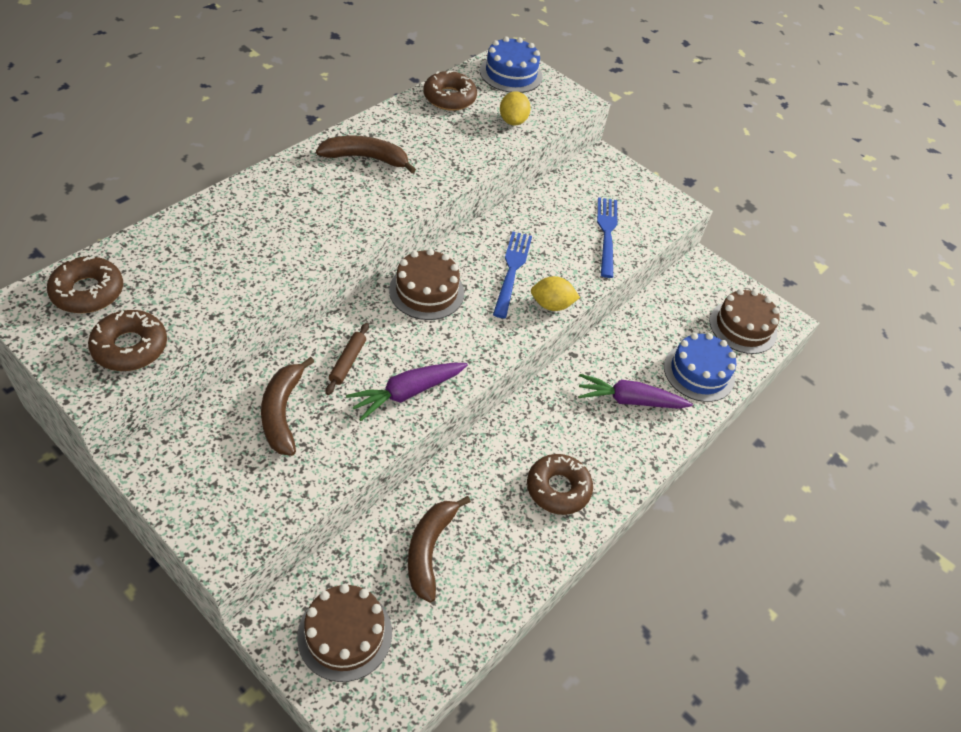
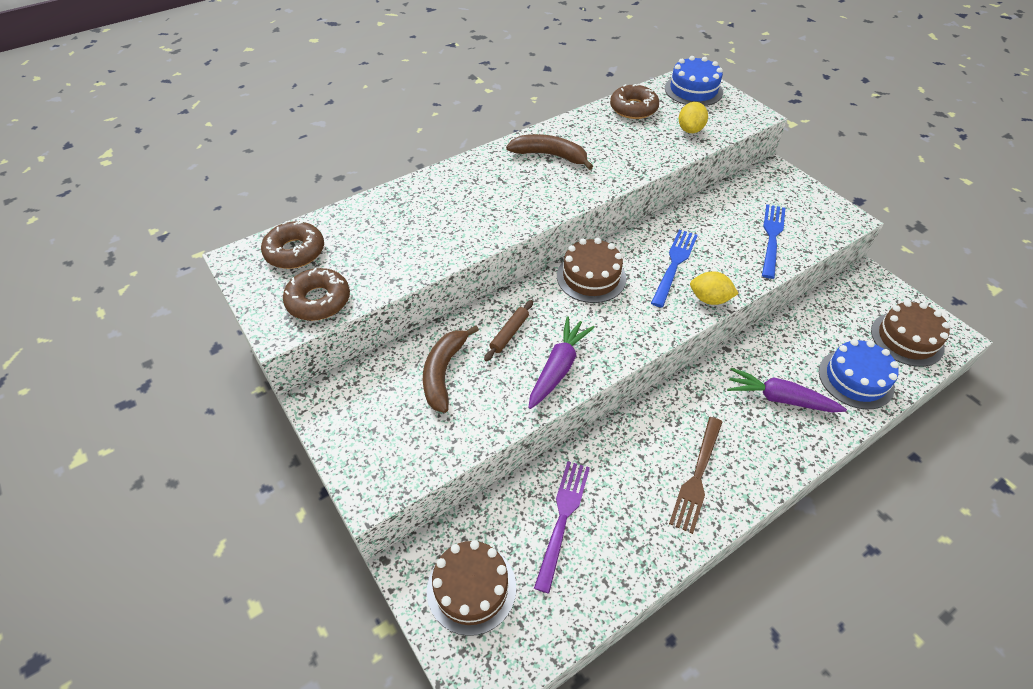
camera: 20 degrees right, 0 degrees up
(406, 393) = (558, 367): purple carrot -> purple carrot turned 135 degrees clockwise
(429, 550) = (562, 518): brown banana -> purple fork
(558, 489) = (697, 476): brown donut -> brown fork

